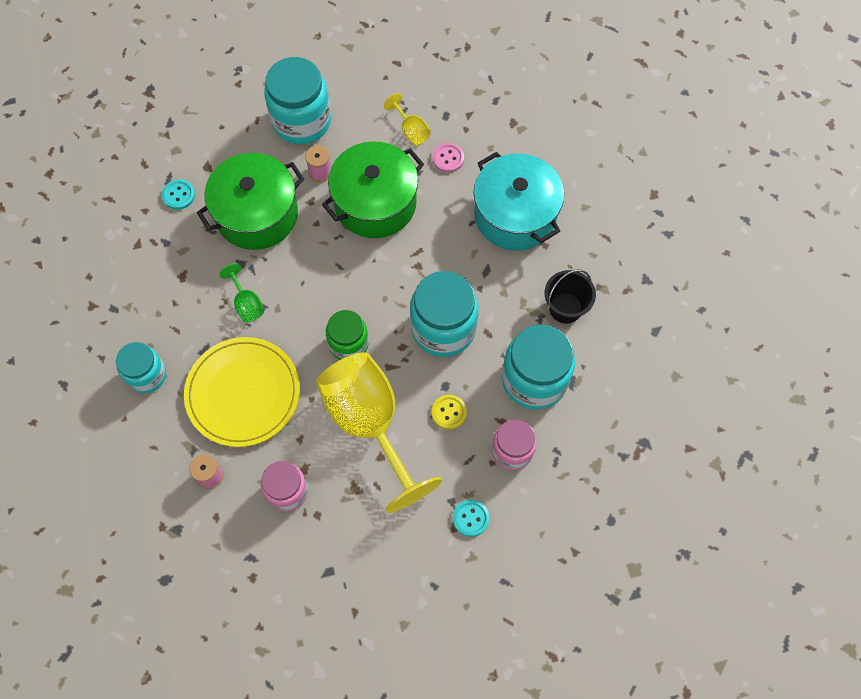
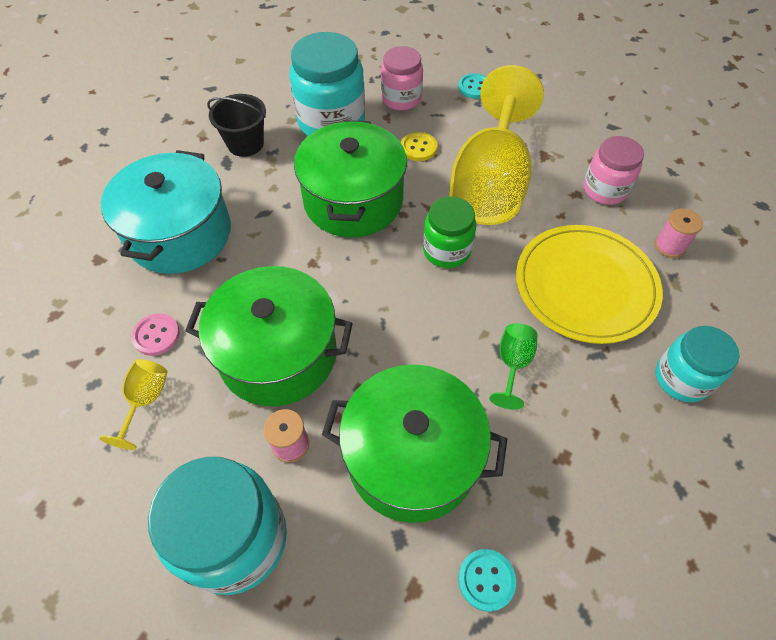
camera: 135 degrees left, 10 degrees down
(443, 328) = (353, 200): turquoise jar -> green pot

